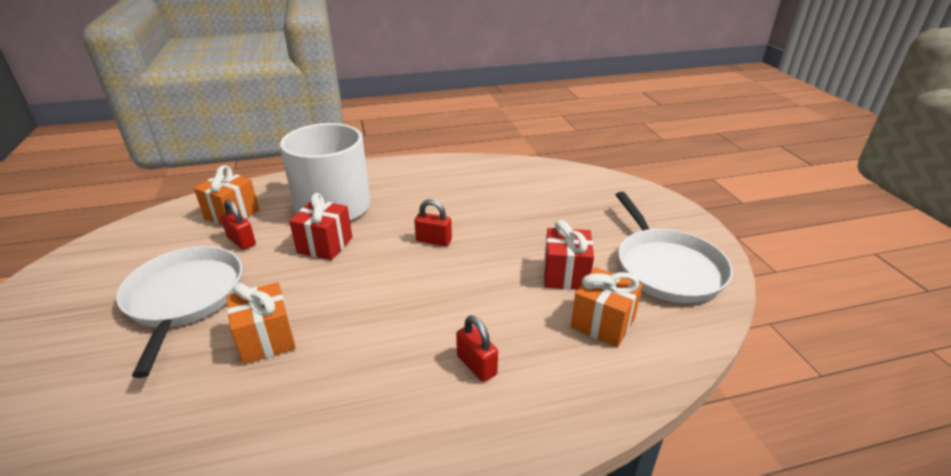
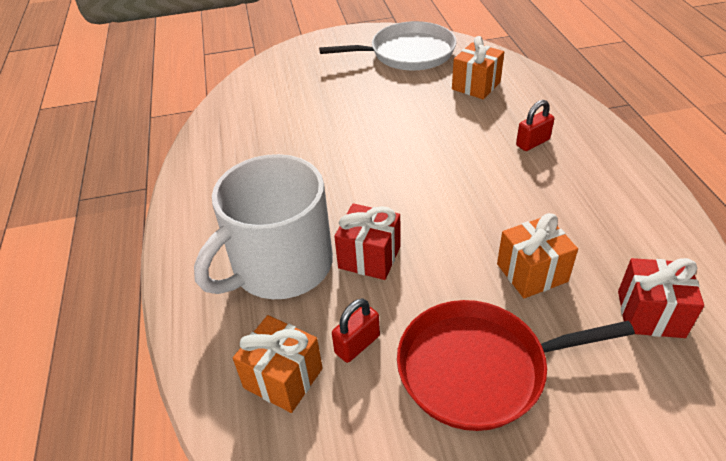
camera: 85 degrees left, 10 degrees up
(184, 298) = (479, 368): white pan -> red pan
(433, 240) = (365, 173): red padlock -> none
(565, 275) = (419, 98): red gift -> red gift (650, 314)

